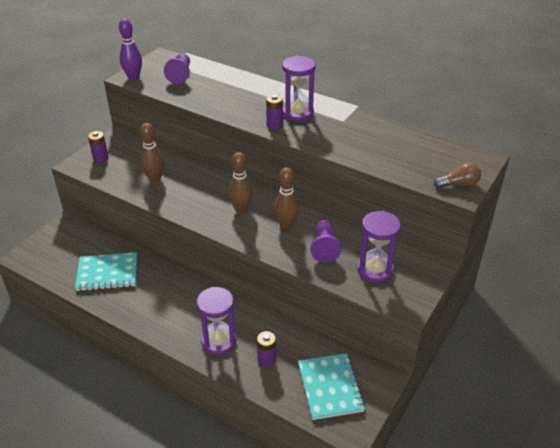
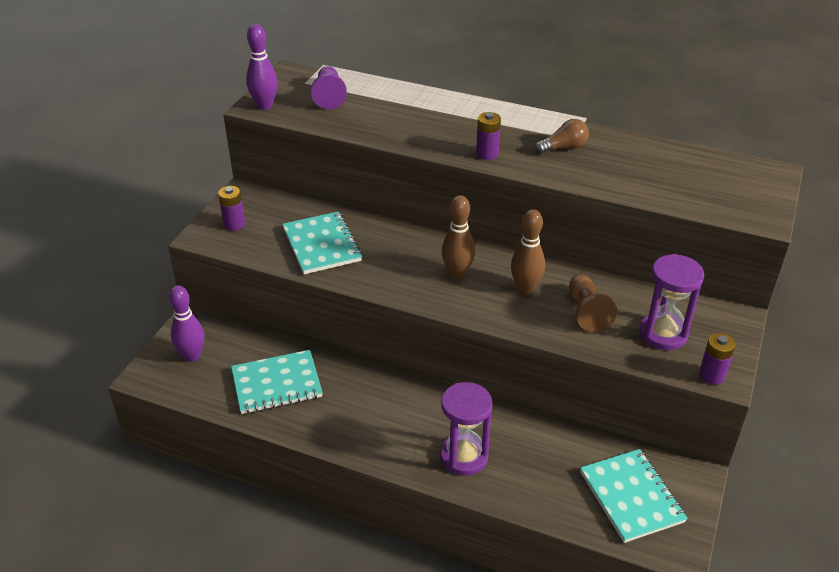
camera: 10 degrees left, 0 degrees up
(58, 247) = (192, 356): none -> purple bowling pin
(154, 179) = (322, 245): brown bowling pin -> turquoise notebook
(266, 360) = (536, 472): purple battery -> purple battery (711, 375)
(298, 113) = (511, 135): purple hourglass -> none
(324, 247) = (586, 312): purple pawn -> brown pawn
(458, 184) = (756, 209): brown light bulb -> brown light bulb (564, 148)

